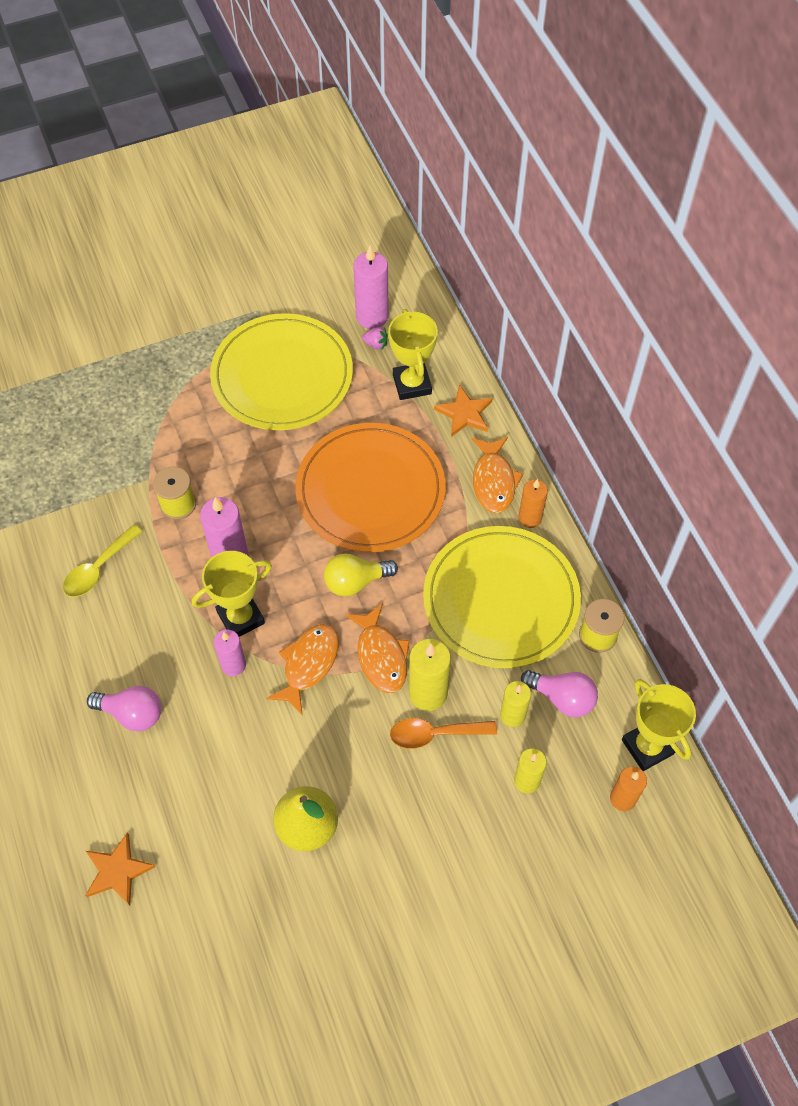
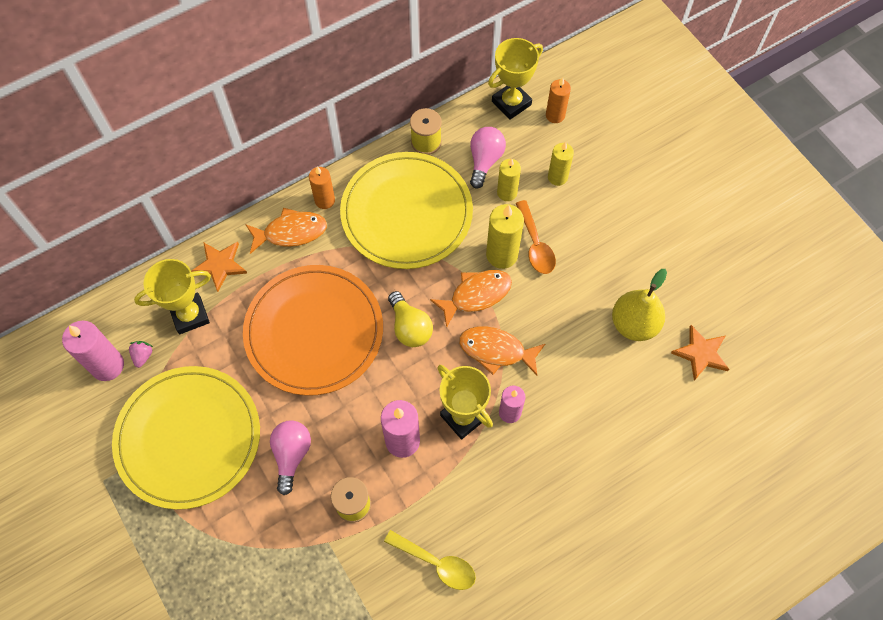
camera: 100 degrees left, 5 degrees up
(117, 871) = (711, 462): orange star -> orange star (701, 353)
(132, 713) = (574, 489): pink light bulb -> pink light bulb (291, 455)

